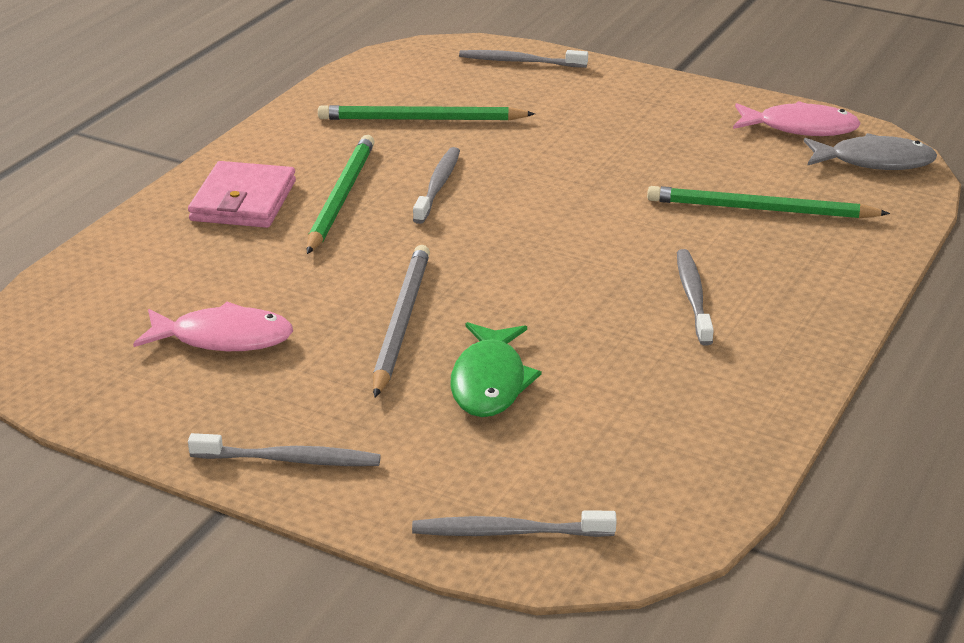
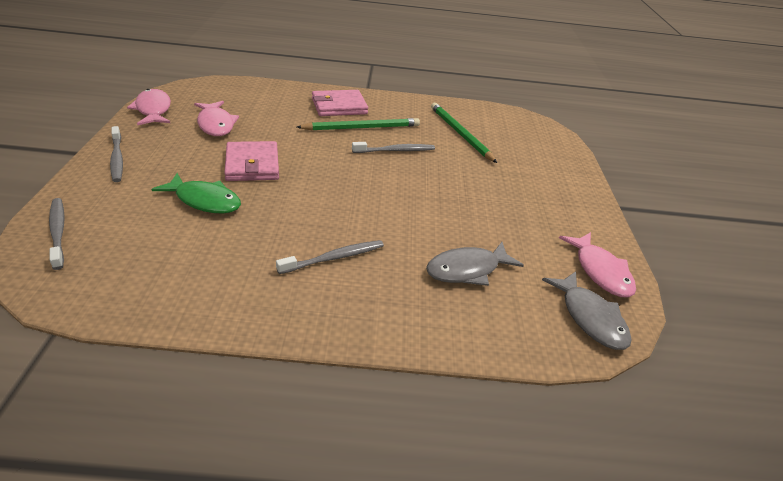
camera: 60 degrees right, 5 degrees up
(103, 403) = (153, 110): none -> pink fish
(401, 322) = (252, 165): grey pencil -> pink wallet
(489, 382) = (204, 201): green fish -> green fish turned 135 degrees counterclockwise
(519, 61) = (557, 150): grey toothbrush -> none
(760, 209) = (467, 270): green pencil -> grey fish

